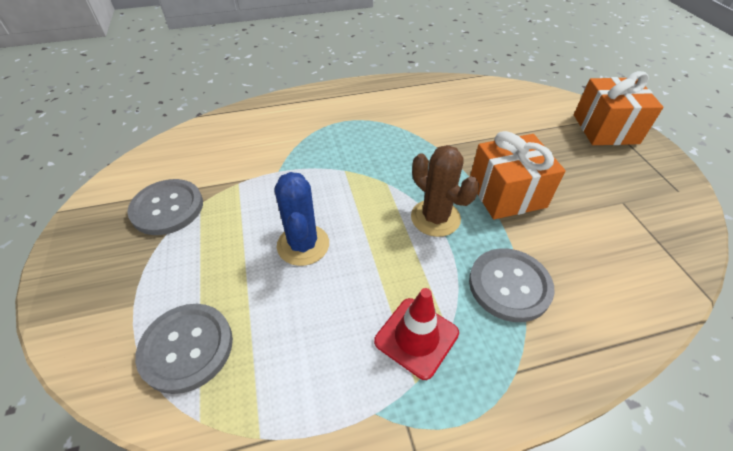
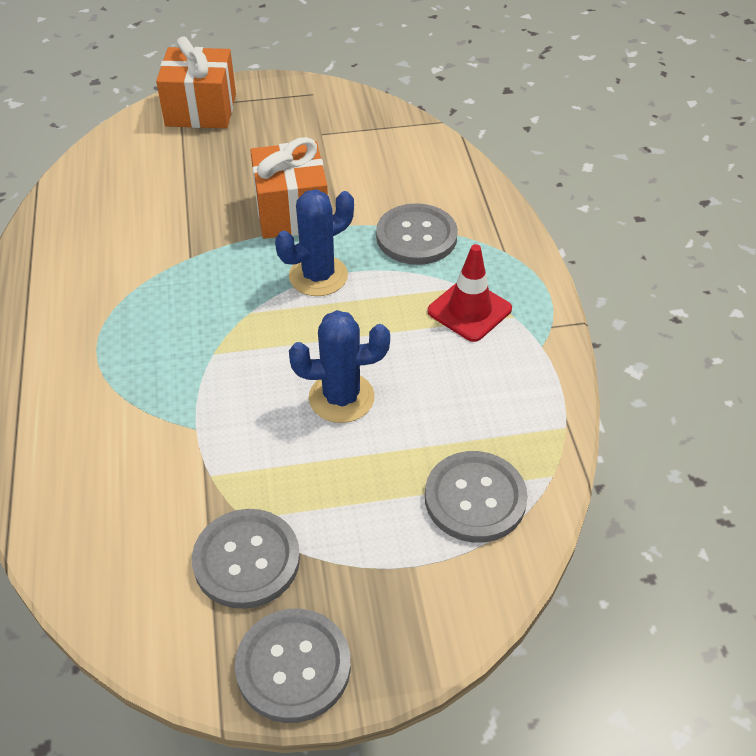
camera: 85 degrees left, 0 degrees up
(80, 240) = (293, 666): none -> grey button
(435, 218) = (318, 276): brown cactus -> blue cactus

